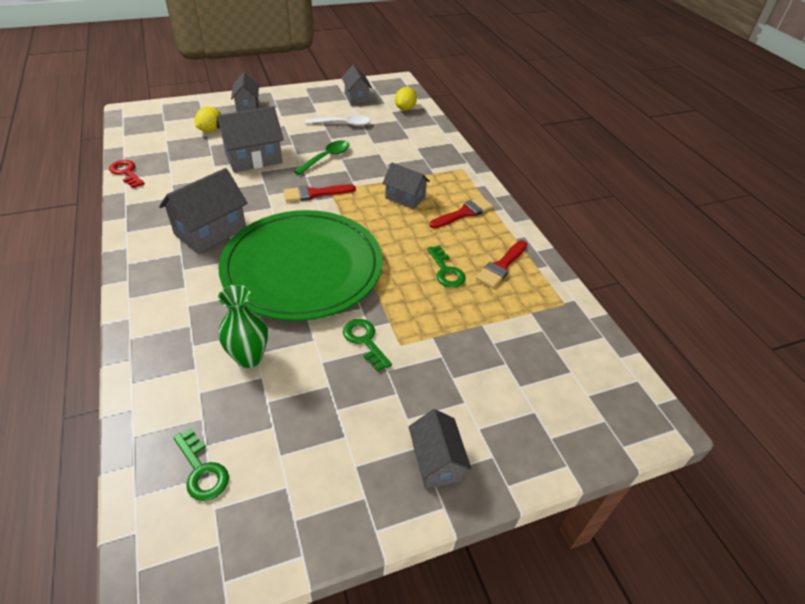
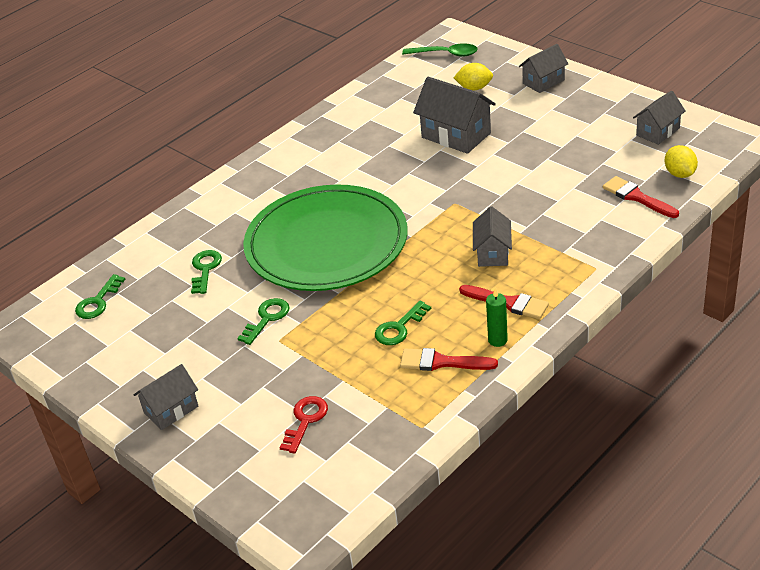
camera: 70 degrees right, 5 degrees down
(126, 173) = (361, 90): red key -> red key (305, 421)
(210, 231) = (328, 173): grey house -> none
(249, 357) = (205, 269): green vase -> green key
(315, 193) = (438, 197): red brush -> red brush (637, 197)
(326, 158) = (507, 173): green spoon -> green spoon (445, 54)
(342, 124) = (586, 151): white spoon -> none
(405, 108) = (680, 174): yellow lemon -> yellow lemon turned 75 degrees clockwise
(498, 233) = (497, 340): none -> green candle

